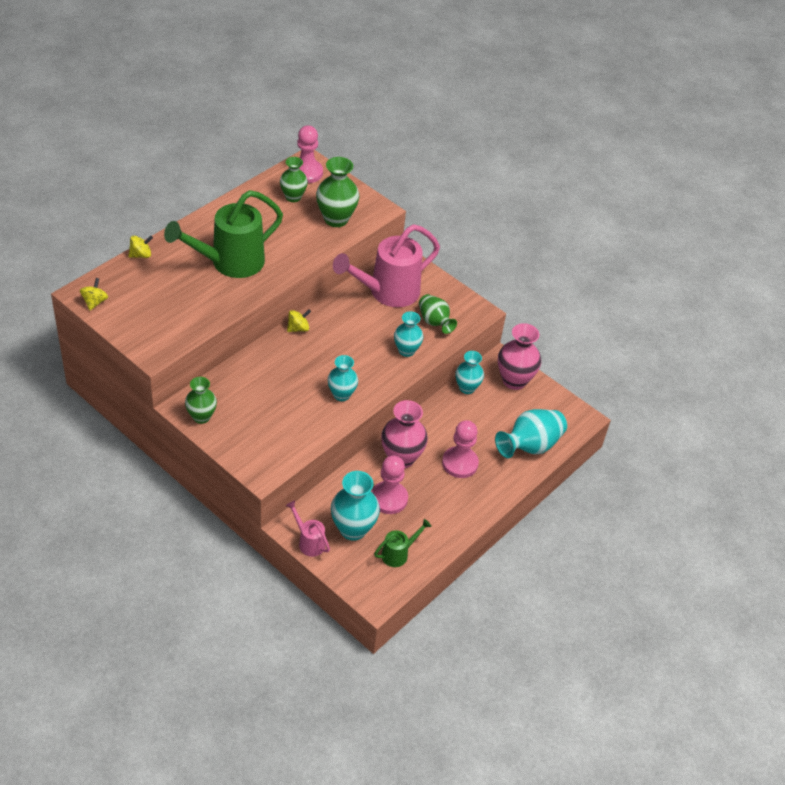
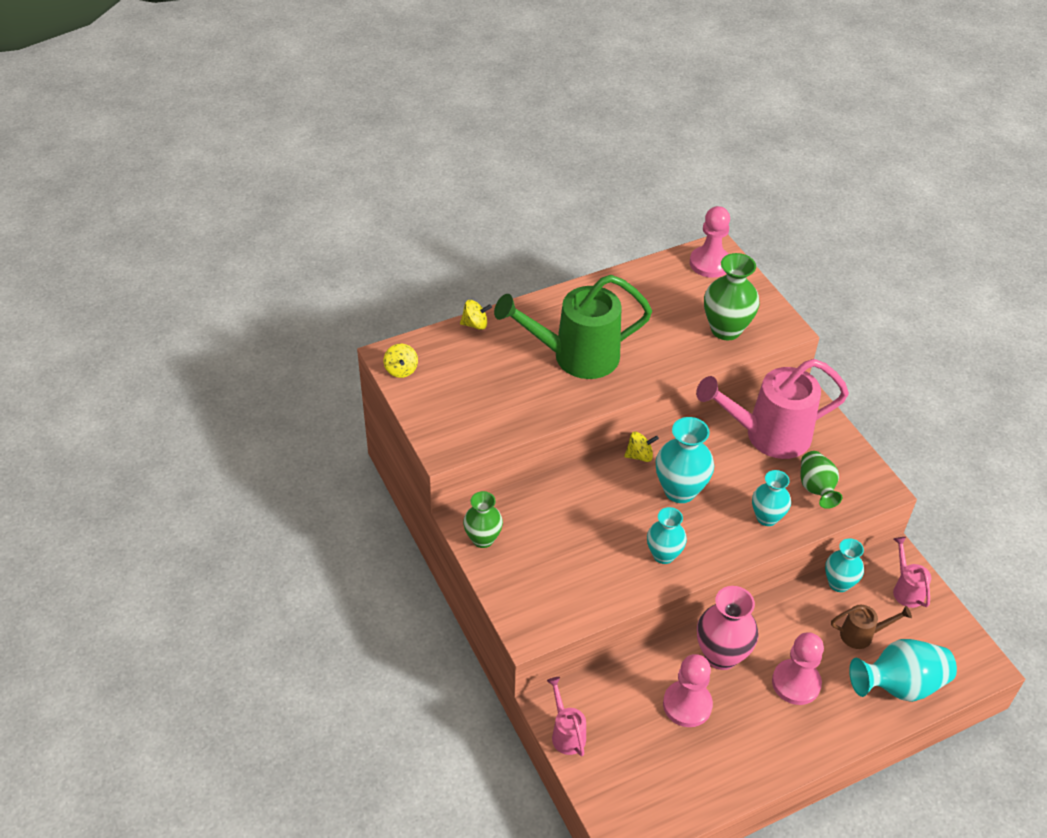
camera: 25 degrees right, 0 degrees up
(94, 302) = (401, 370): yellow spinning top -> yellow spinning top turned 135 degrees clockwise
(293, 197) = (682, 291): green vase -> none
(353, 529) = (627, 733): turquoise vase -> turquoise vase (680, 490)
(398, 554) = (674, 783): green watering can -> none
(494, 419) = (861, 635): none -> brown watering can
(514, 380) = (906, 589): pink vase -> pink watering can

